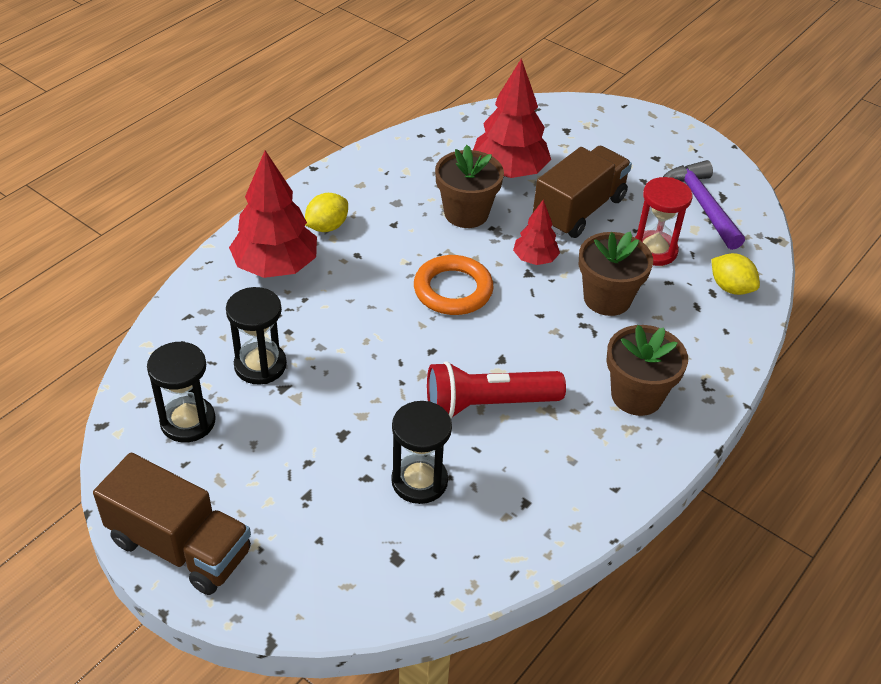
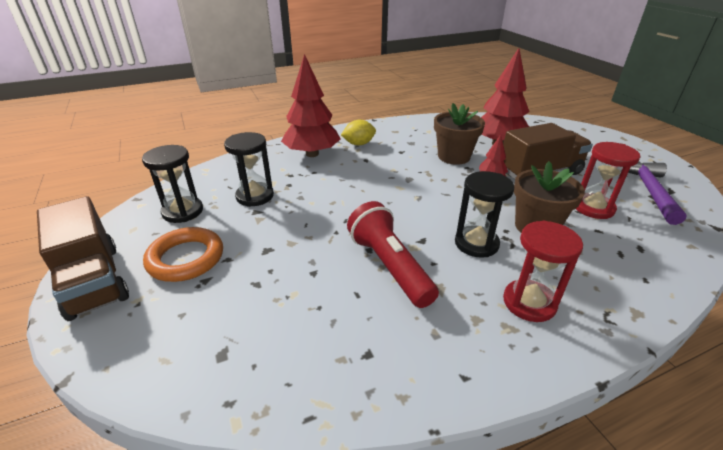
camera: 30 degrees right, 10 degrees down
(419, 481) = (293, 301): black hourglass -> black hourglass (476, 243)
(453, 290) = (415, 191): orange ring -> orange ring (186, 258)
(487, 404) = (389, 266): red flashlight -> red flashlight turned 45 degrees clockwise
(636, 395) = (529, 302): brown flower pot -> red hourglass
(730, 288) = (661, 249): yellow lemon -> none

